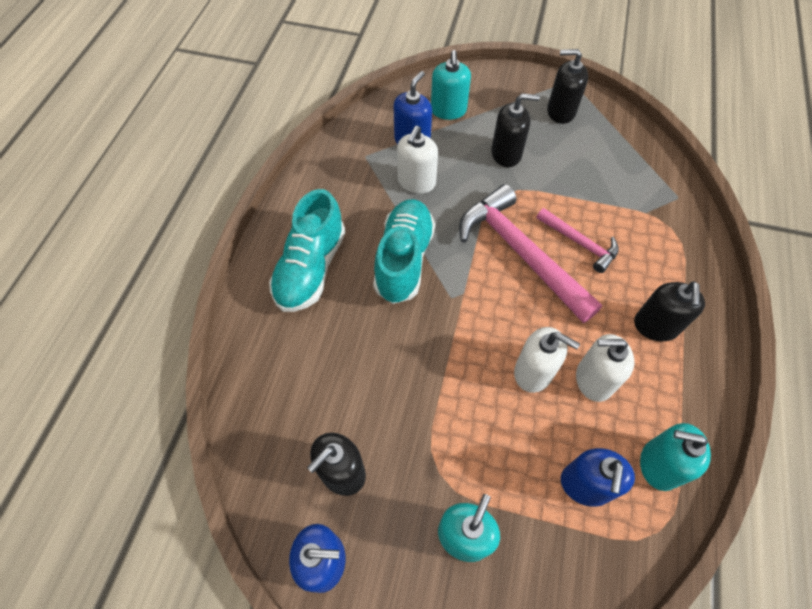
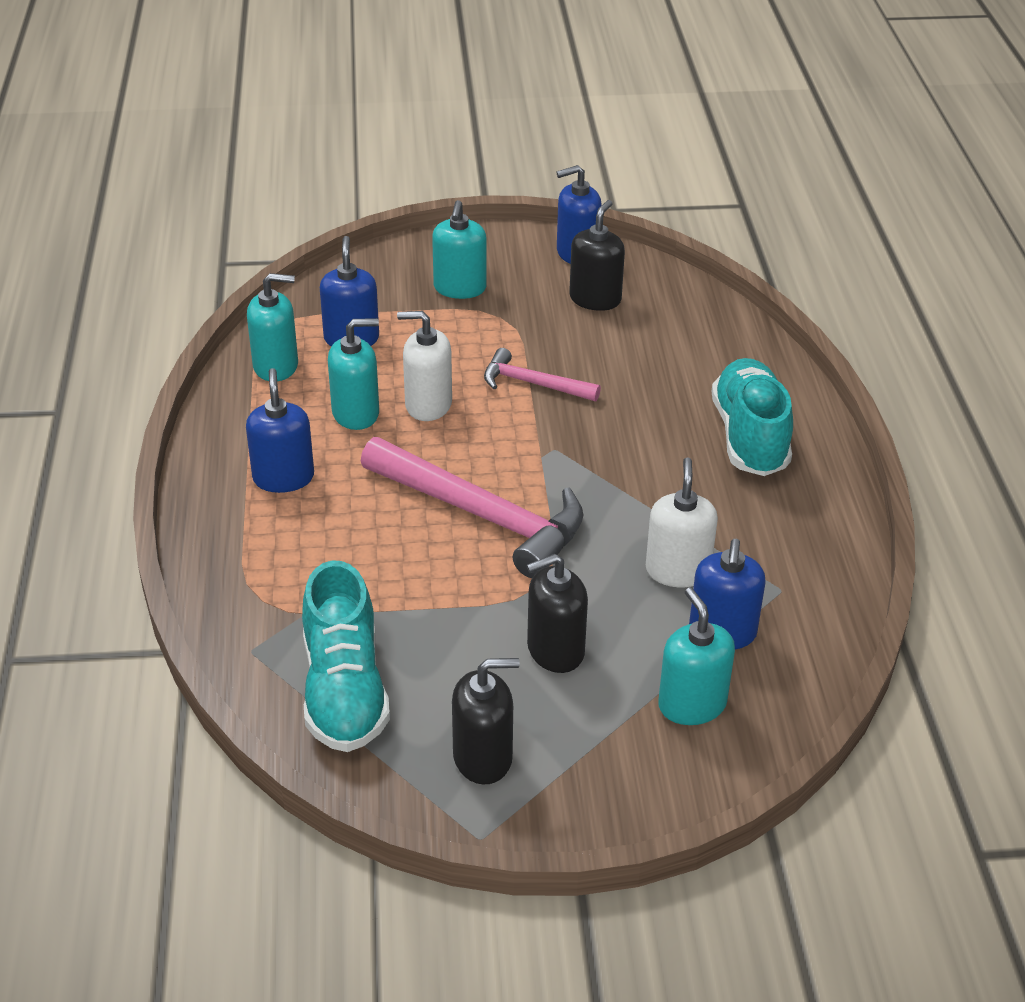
camera: 160 degrees right, 20 degrees down
(404, 259) = (637, 472): turquoise shoe -> turquoise shoe (344, 690)
(579, 243) = (400, 547): pink hammer -> pink hammer (533, 383)
(593, 380) = (356, 413): white soap dispenser -> turquoise soap dispenser
(656, 326) = (283, 478): black soap dispenser -> blue soap dispenser

